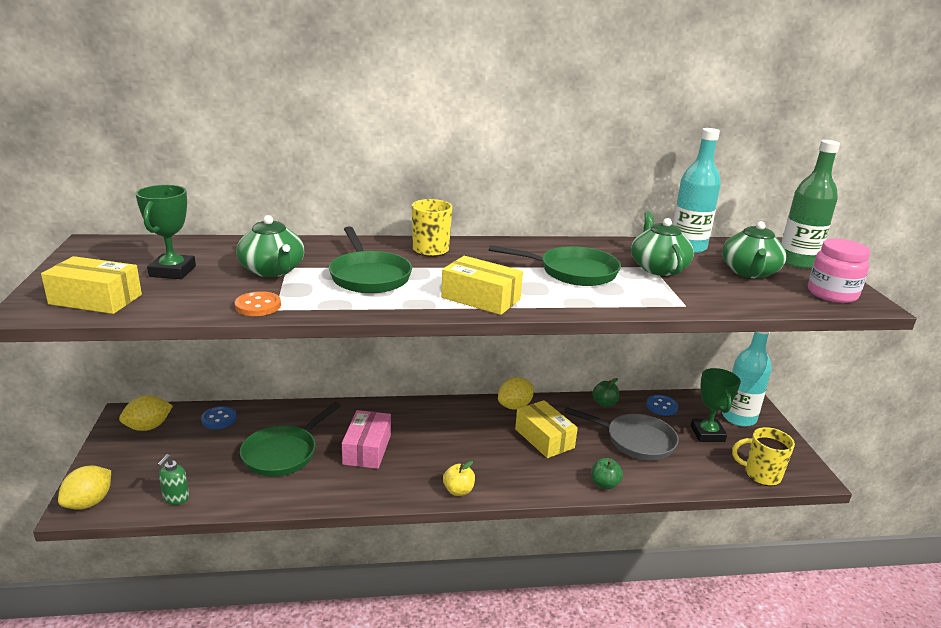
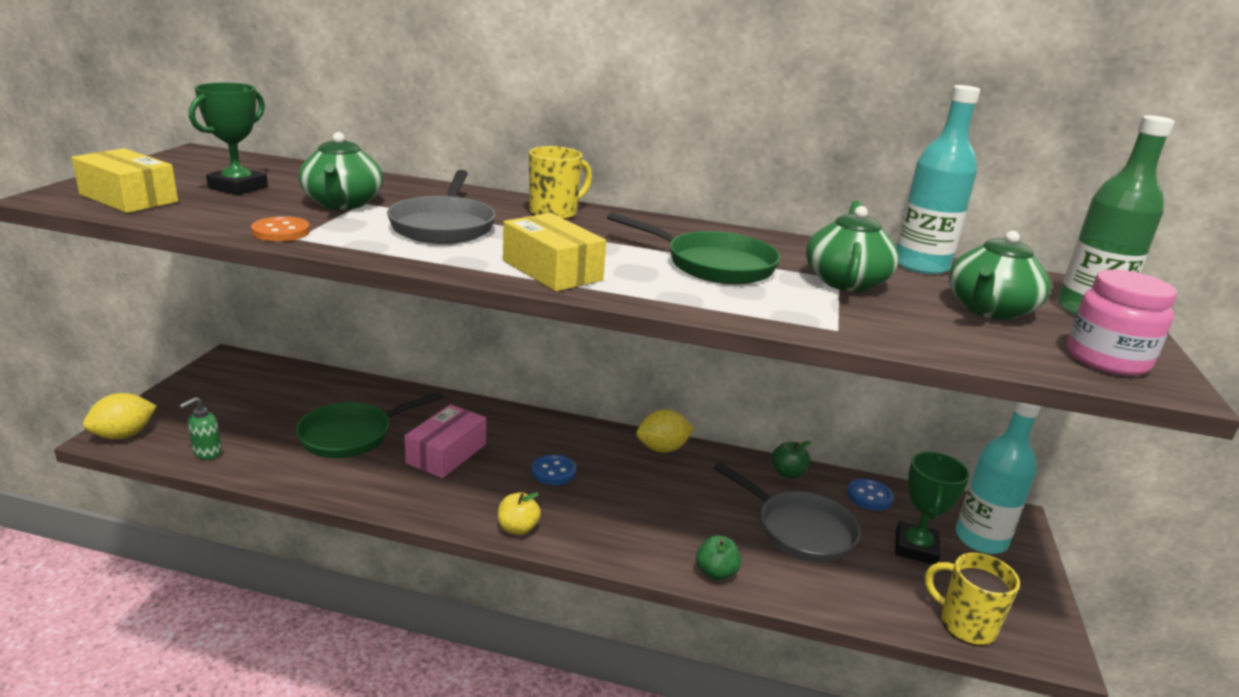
camera: 20 degrees right, 0 degrees up
(148, 427) = (239, 375): yellow lemon -> none
(219, 419) = (314, 384): blue button -> blue button (553, 471)
(369, 276) = (444, 226): green pan -> grey pan
(544, 438) = (673, 495): yellow box -> none

